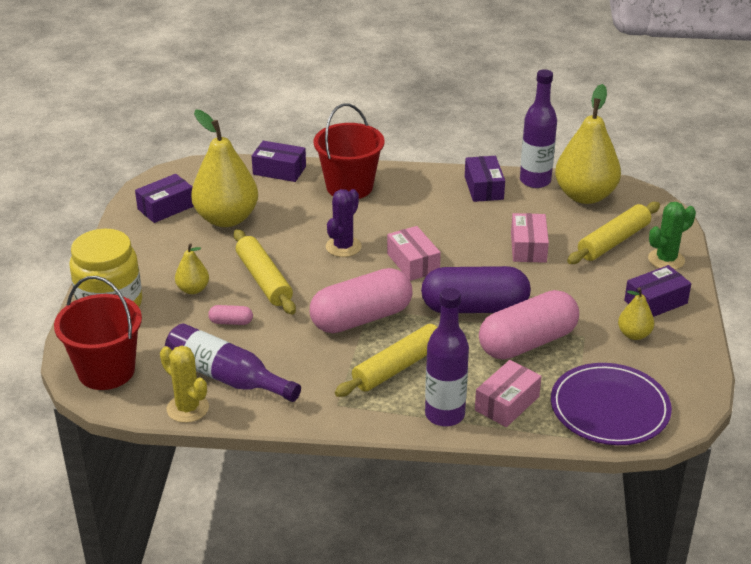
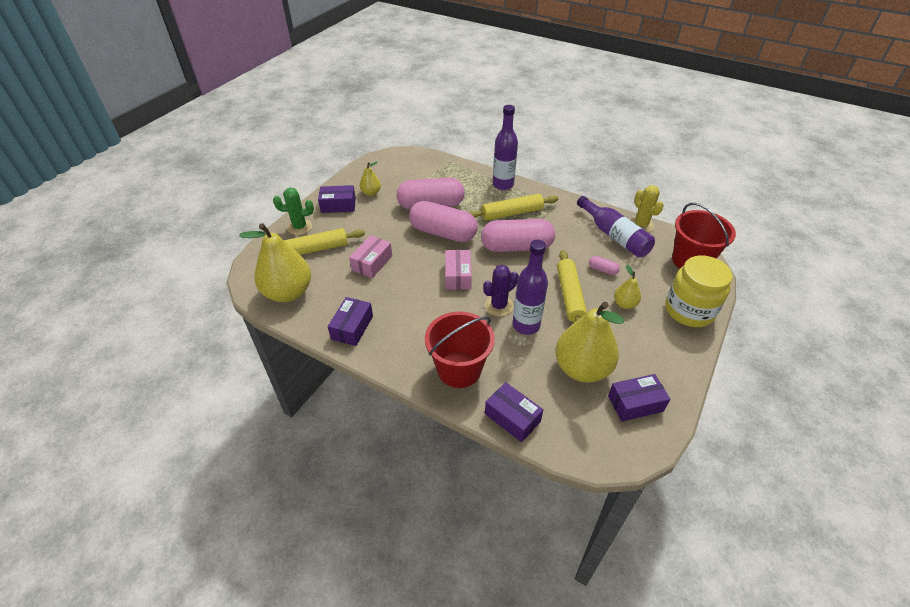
camera: 155 degrees left, 10 degrees up
(474, 307) = (443, 233): purple capsule -> pink capsule
(507, 403) = (468, 181): pink box -> none
(535, 181) = (307, 320): purple bottle -> purple bottle (526, 325)
(609, 408) = (421, 166): purple plate -> none

